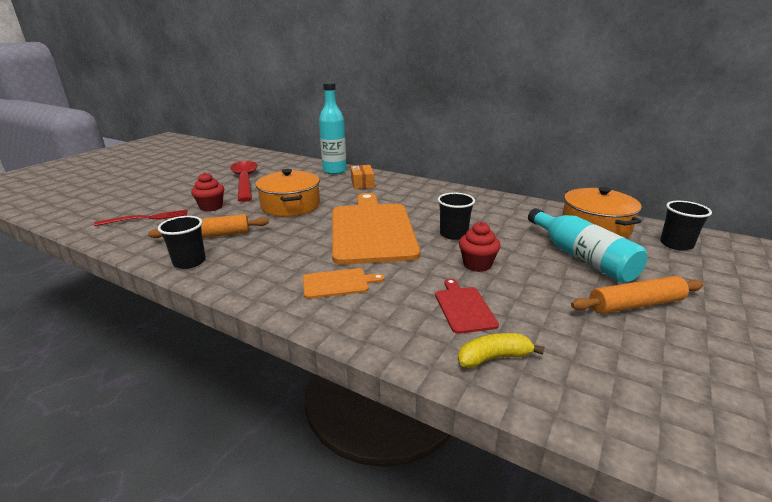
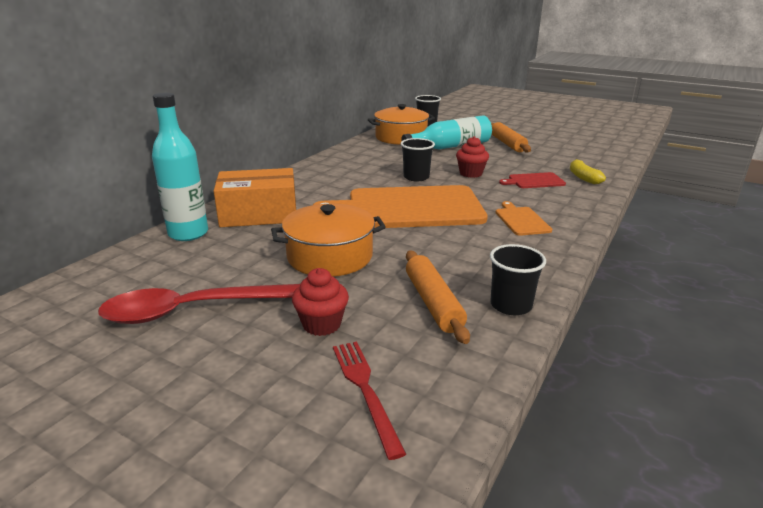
camera: 90 degrees left, 0 degrees up
(362, 183) = (259, 214): orange box -> orange box, size x1.83

